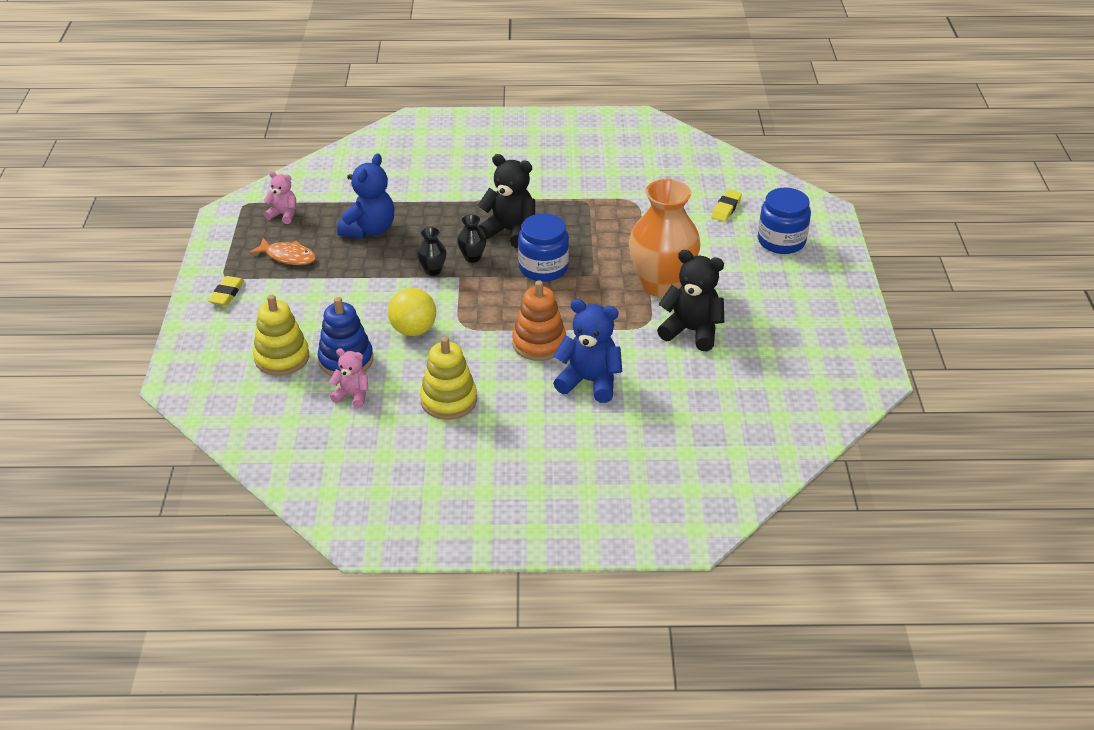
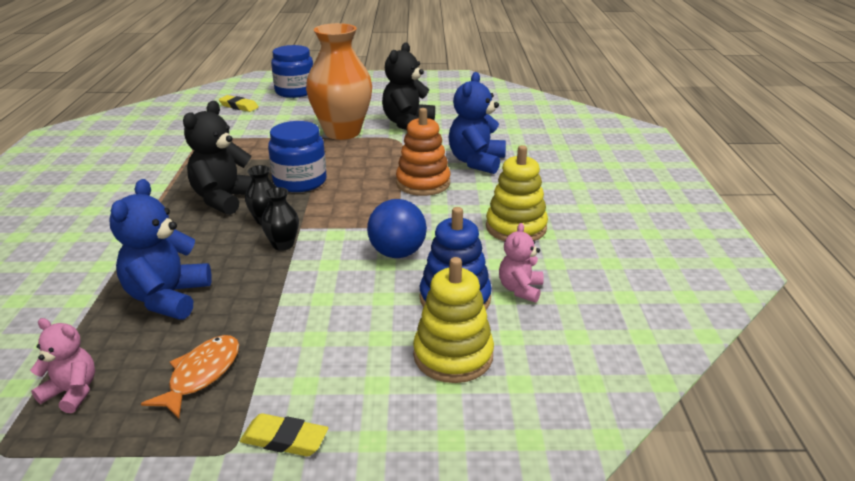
camera: 90 degrees left, 10 degrees down
(283, 215) = (72, 392): pink teddy bear -> pink teddy bear turned 90 degrees clockwise
(369, 230) = (168, 298): blue teddy bear -> blue teddy bear turned 105 degrees counterclockwise
(413, 330) = (397, 253): yellow ball -> blue ball

